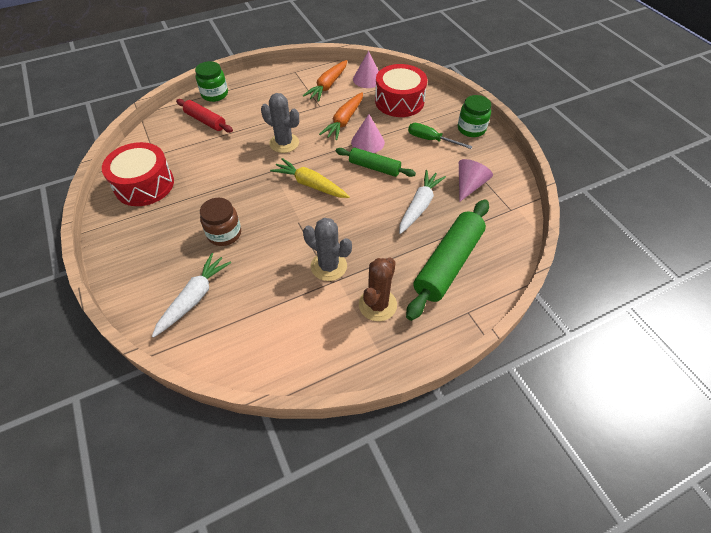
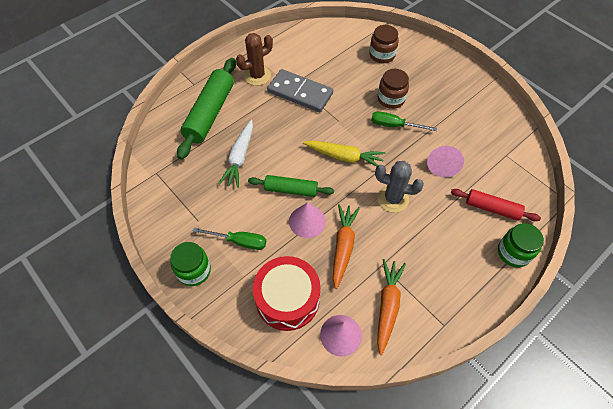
camera: 165 degrees right, 5 degrees up
(144, 185) = (487, 124): red drum -> none
(194, 298) = (382, 55): white carrot -> brown jar
(241, 203) = (394, 125): none -> green screwdriver
(329, 266) = (300, 93): grey cactus -> grey domino
(377, 305) = (257, 76): brown cactus -> brown cactus turned 45 degrees clockwise
(469, 185) = (195, 190): pink cone -> pink cone (442, 165)

